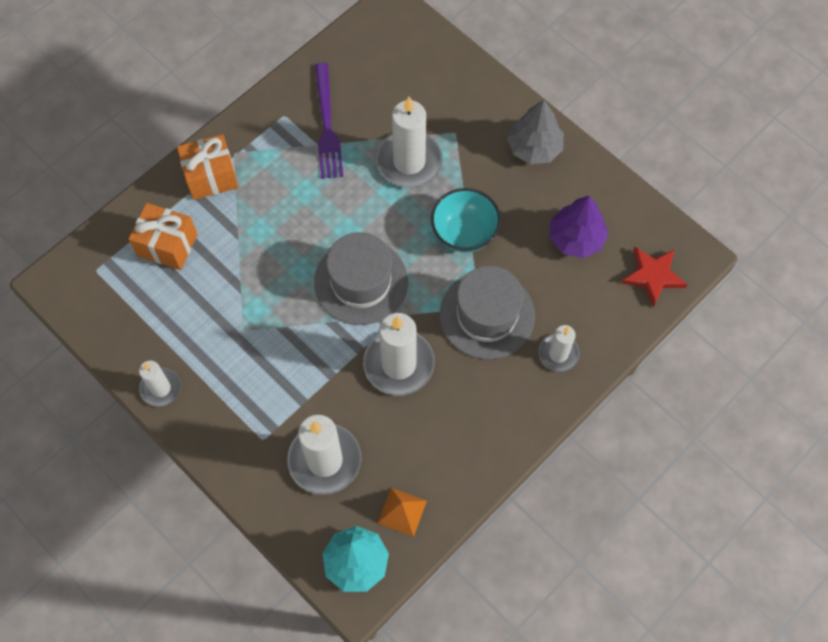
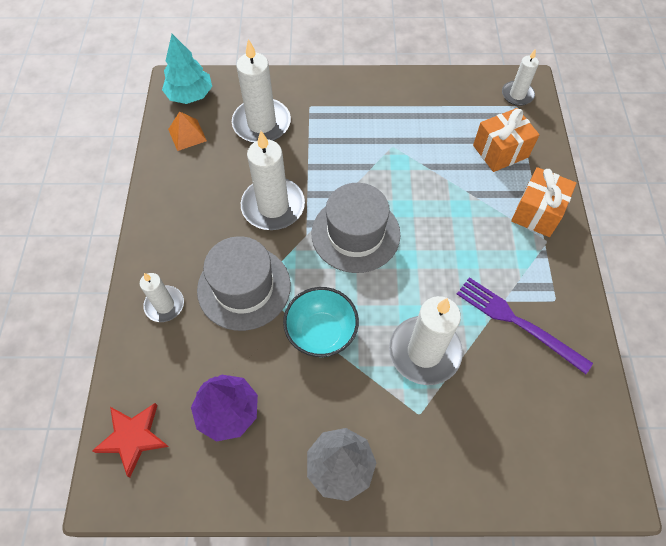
camera: 135 degrees right, 5 degrees down
(161, 388) = (397, 84): white candle -> white candle (517, 95)

